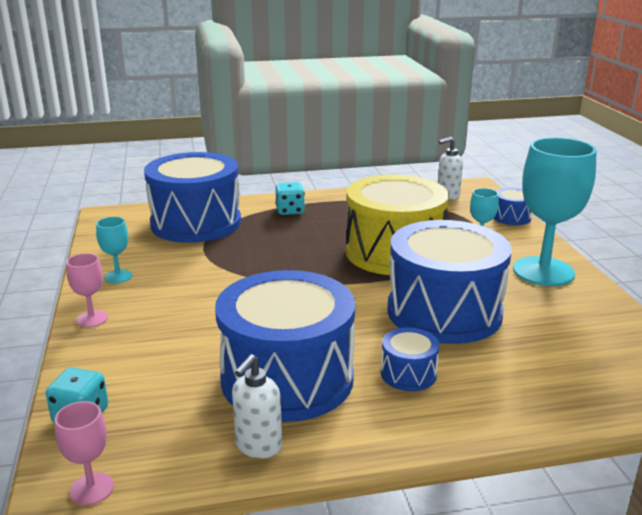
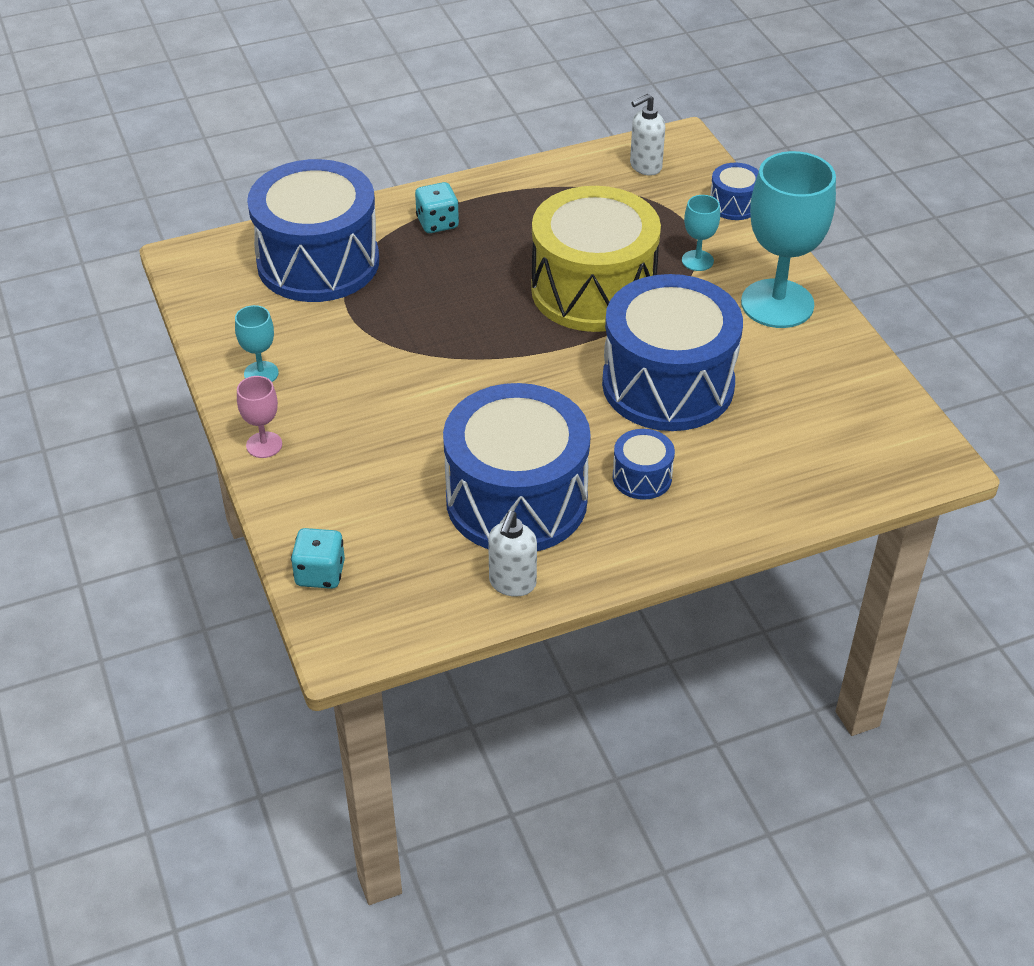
camera: 10 degrees left, 20 degrees up
(92, 489) = (372, 648): pink goblet -> none

